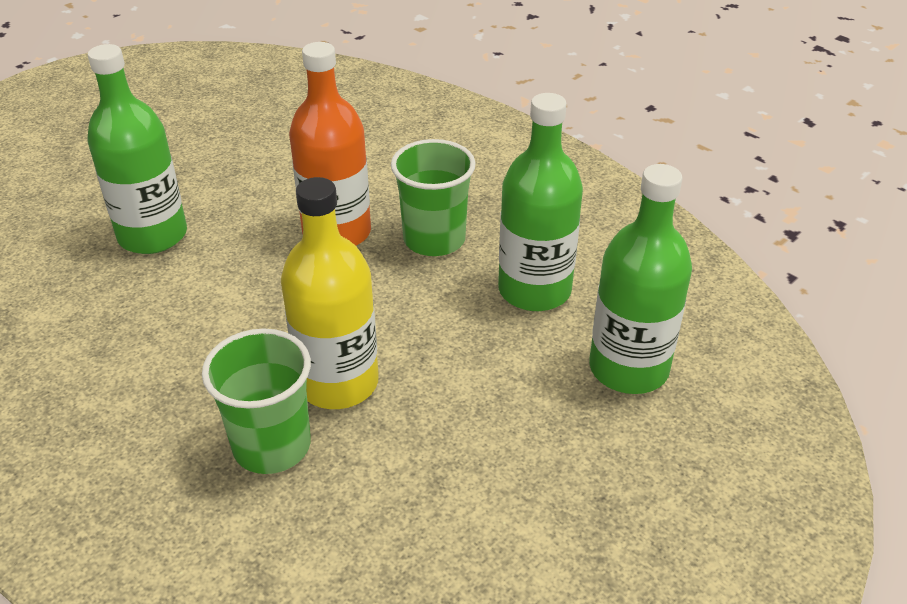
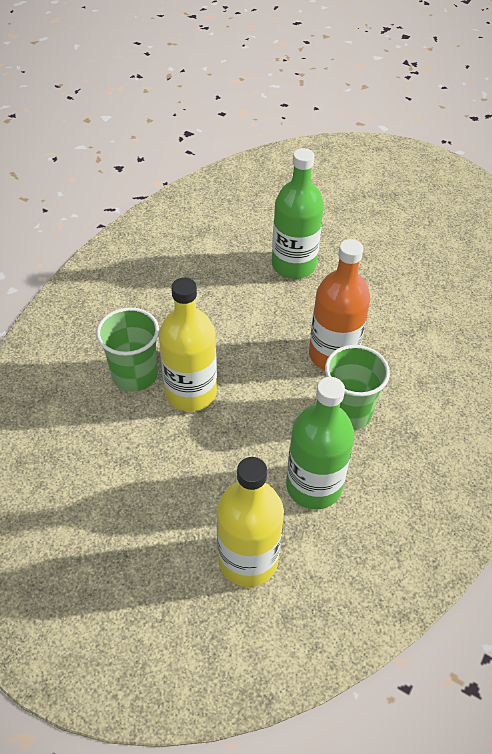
camera: 75 degrees right, 10 degrees up
(628, 368) = (248, 560): green bottle -> yellow bottle

